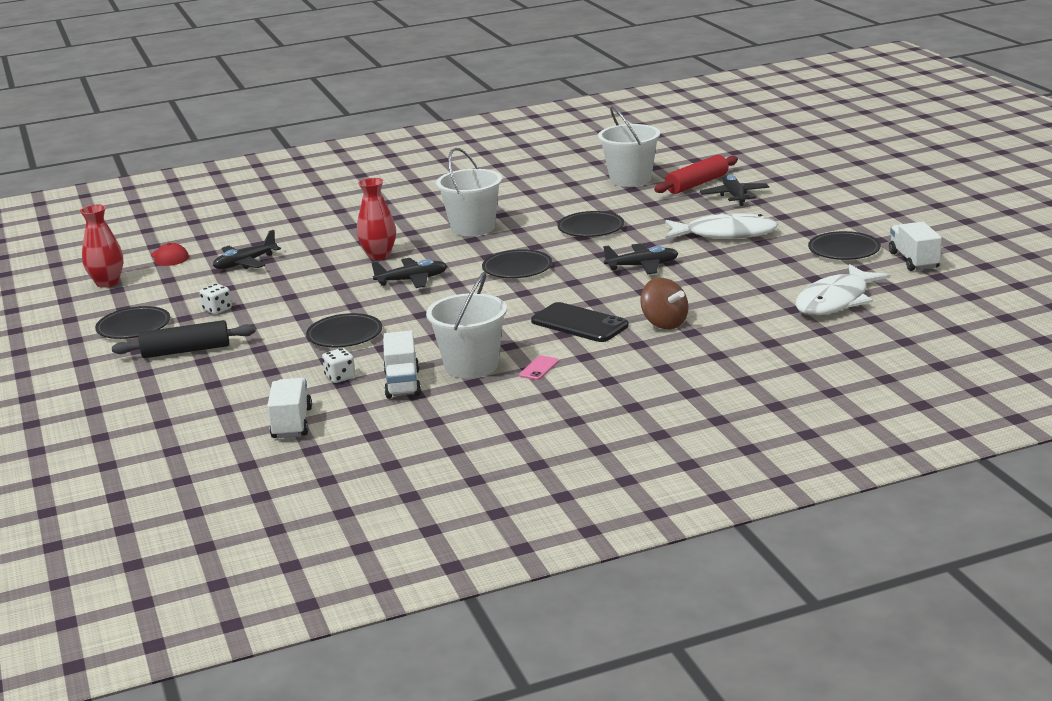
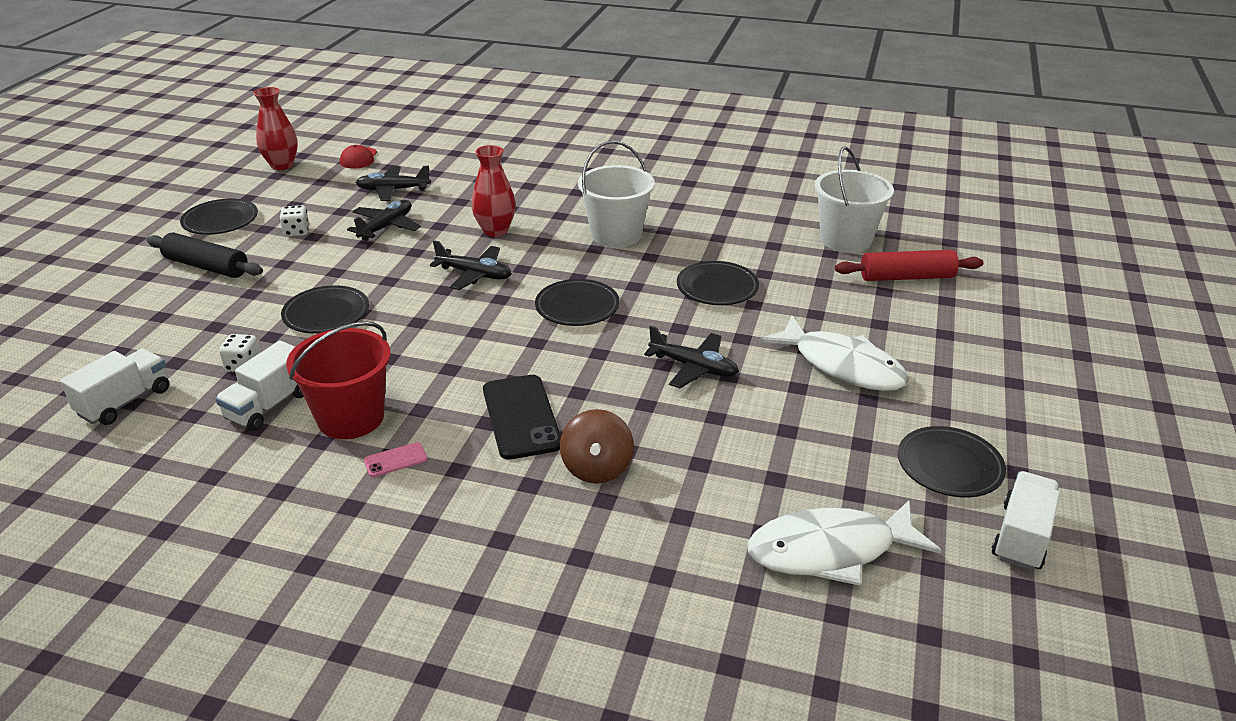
camera: 35 degrees right, 10 degrees up
(471, 366) = (351, 418): white bucket -> red bucket
(734, 196) = (925, 314): black plane -> black plane (386, 227)

